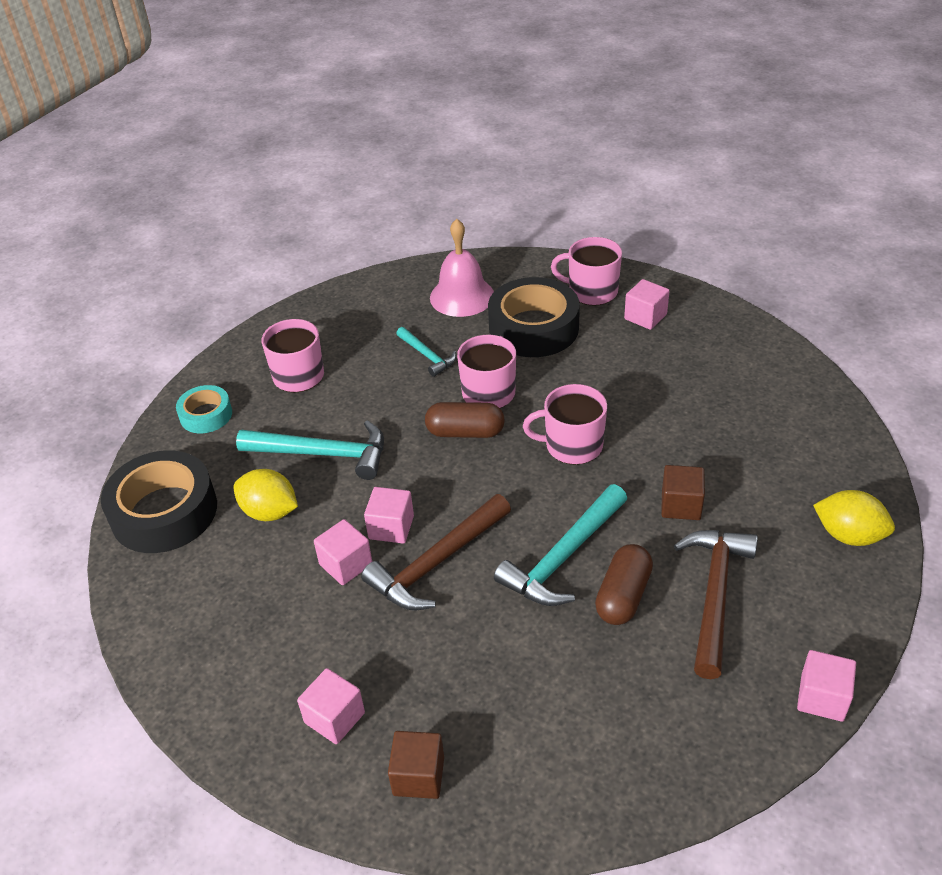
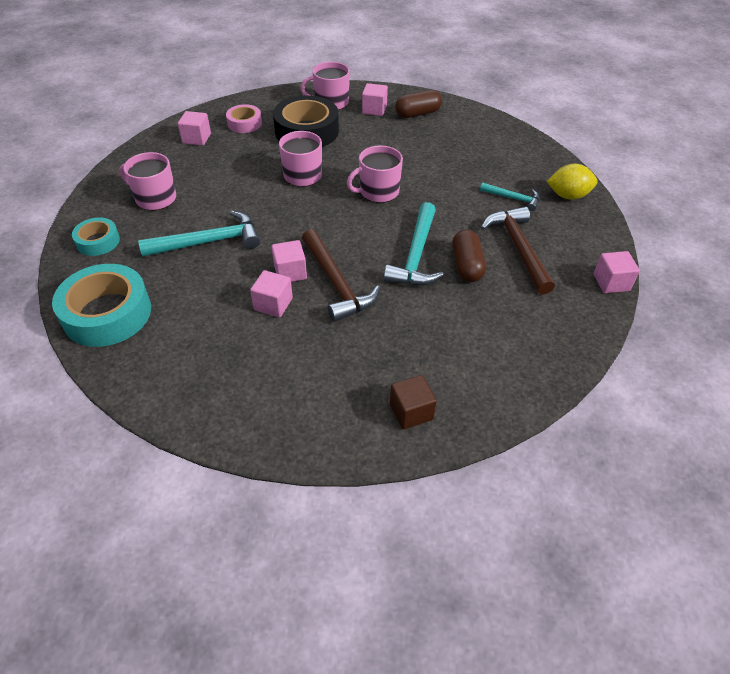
camera: 30 degrees left, 5 degrees up
(164, 512) = (107, 313): black tape -> turquoise tape
(269, 512) = (193, 289): yellow lemon -> none
(334, 718) = (330, 399): pink cube -> pink cube (196, 138)
(427, 356) = (244, 164): turquoise hammer -> turquoise hammer (513, 198)
(436, 563) = (336, 283): brown hammer -> brown hammer turned 45 degrees counterclockwise
(462, 296) = (244, 123): pink bell -> pink tape
(465, 432) = (302, 202): brown capsule -> brown capsule (417, 113)
(681, 505) = (466, 206): brown cube -> none

